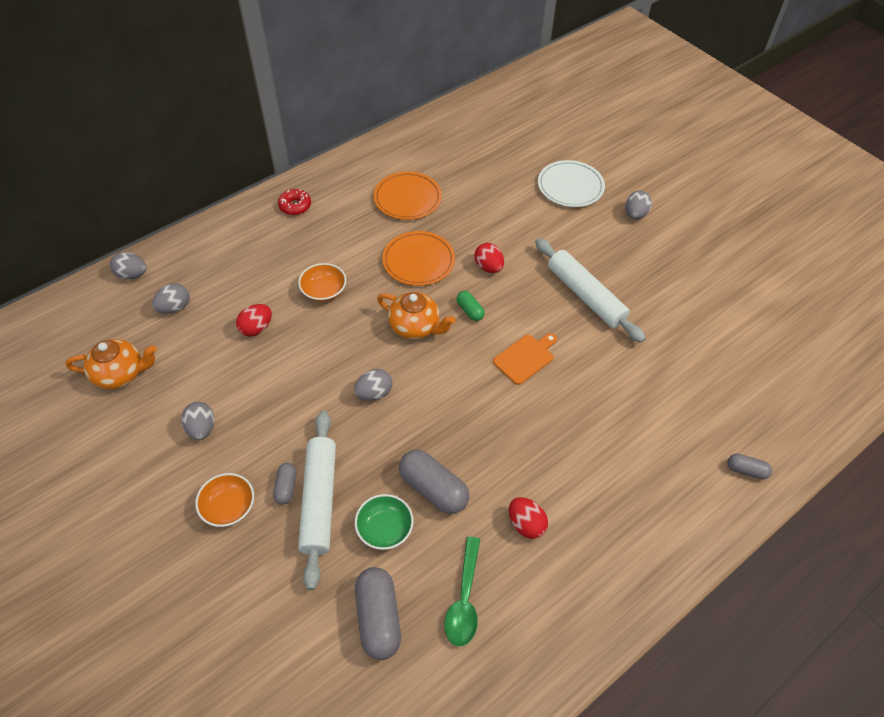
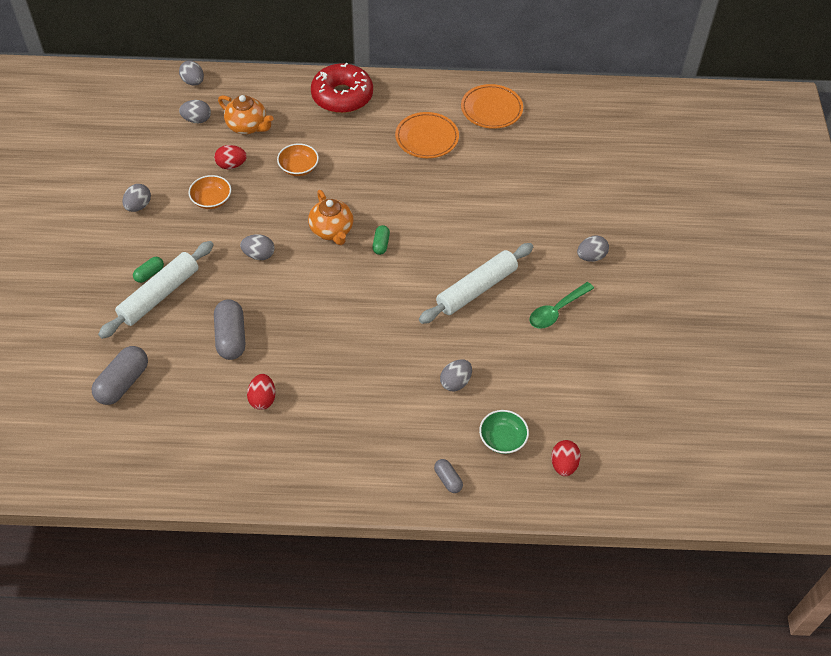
camera: 40 degrees right, 0 degrees up
(120, 374) = (127, 142): orange teapot -> orange teapot (247, 126)
(228, 507) = (108, 262): orange bowl -> orange bowl (211, 200)
(286, 487) = (149, 274): grey capsule -> green capsule
(295, 206) = (342, 96): red donut -> red donut, size x2.11
(384, 528) = (178, 338): green bowl -> green bowl (502, 439)
(418, 261) = (384, 188): orange plate -> orange plate (491, 109)
(464, 599) = (179, 411): green spoon -> green spoon (556, 311)
(488, 267) = (429, 223): red egg -> red egg (563, 465)
(525, 358) = (382, 301): orange cutting board -> none
(570, 187) = (563, 204): white plate -> none
(585, 296) = (476, 289): white rolling pin -> white rolling pin turned 45 degrees clockwise
(658, 384) = (455, 382): none -> grey egg

